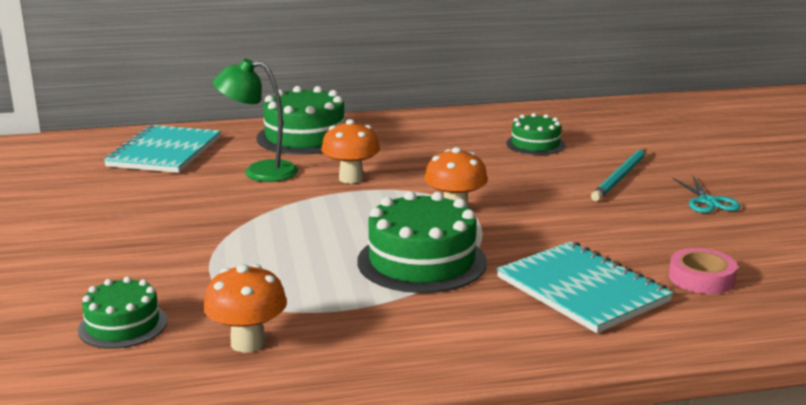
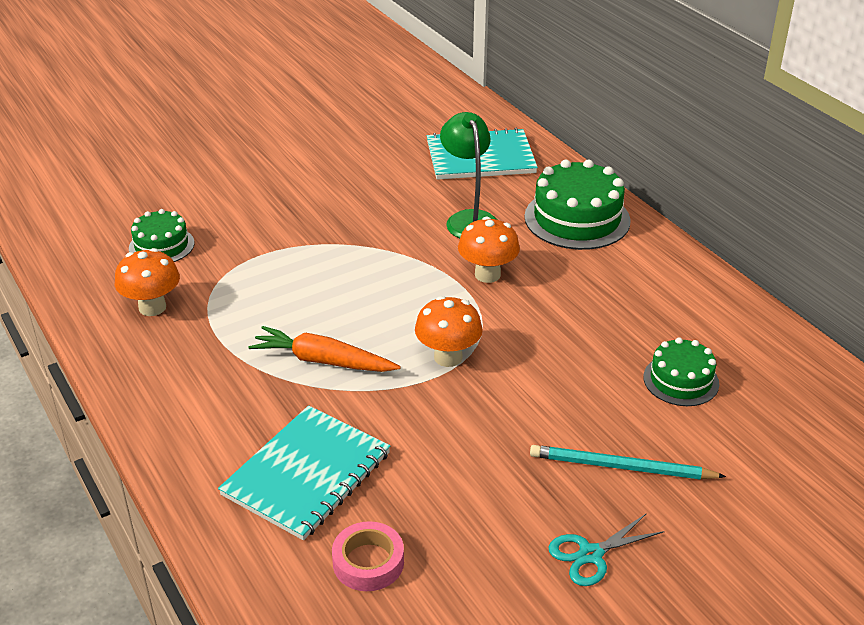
camera: 70 degrees right, 15 degrees up
(422, 261) = (323, 361): green cake -> orange carrot

